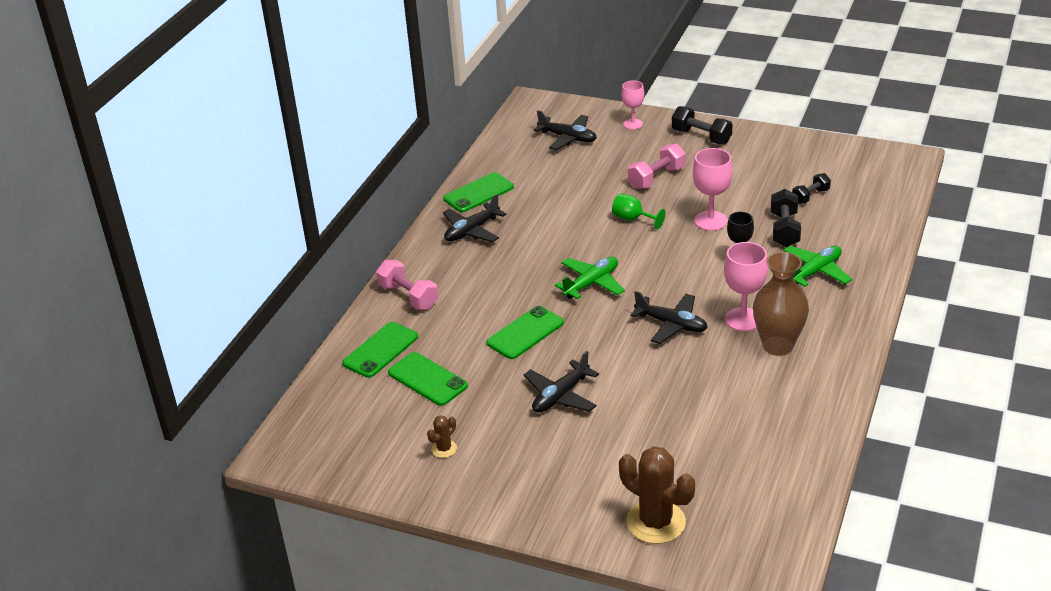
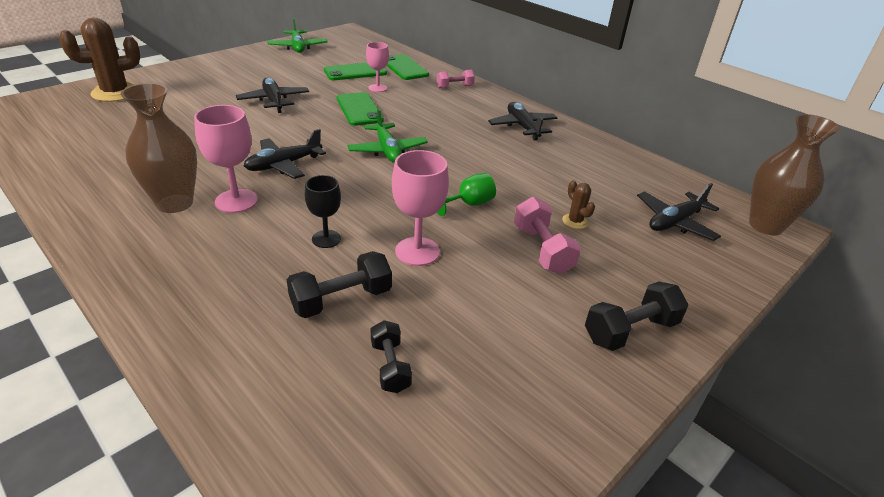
camera: 110 degrees right, 0 degrees up
(408, 296) = (454, 87): pink dumbbell -> pink dumbbell, size x0.66
(444, 449) = (285, 61): brown cactus -> brown cactus (575, 221)
(478, 193) = (584, 145): green phone -> none
(536, 107) = (765, 225): none -> brown vase
(633, 124) = (694, 282): pink goblet -> pink goblet (377, 88)
(784, 230) = (341, 300): black dumbbell -> black dumbbell turned 60 degrees counterclockwise
(815, 272) = (237, 282): green plane -> green plane (298, 47)

